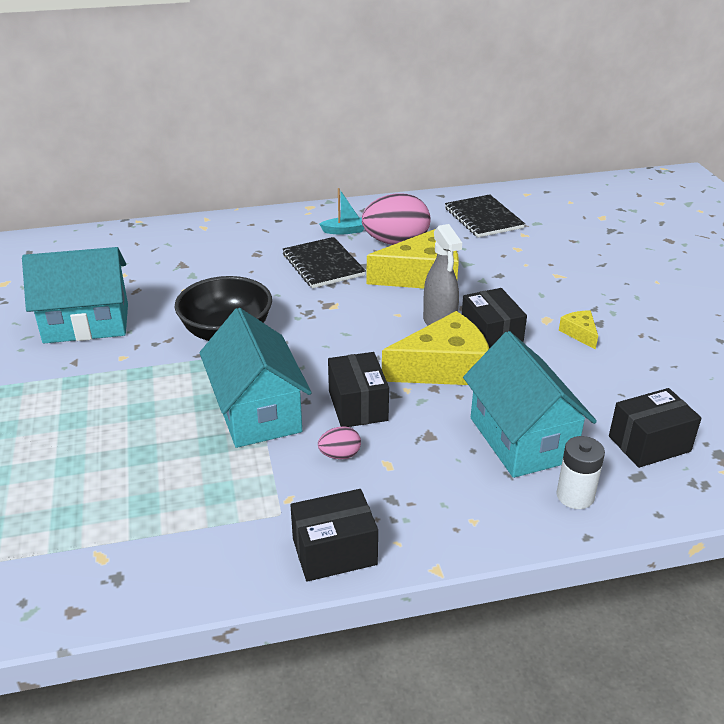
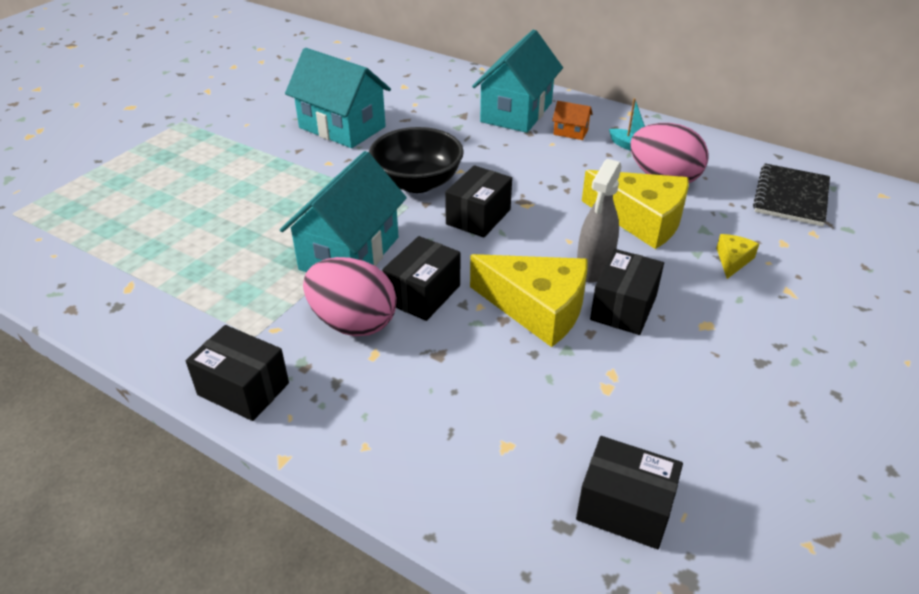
camera: 45 degrees right, 5 degrees up
(286, 240) = (570, 132): none -> orange house
(313, 332) = (478, 217): none -> black box
(323, 265) = (569, 167): black notebook -> none
(340, 455) = (353, 323): pink egg -> pink egg, size x2.21
(521, 439) = (508, 412): turquoise house -> turquoise house (516, 112)
(575, 496) = (476, 495): white battery -> none
(579, 333) = (721, 359): yellow cheese -> yellow cheese (732, 260)

